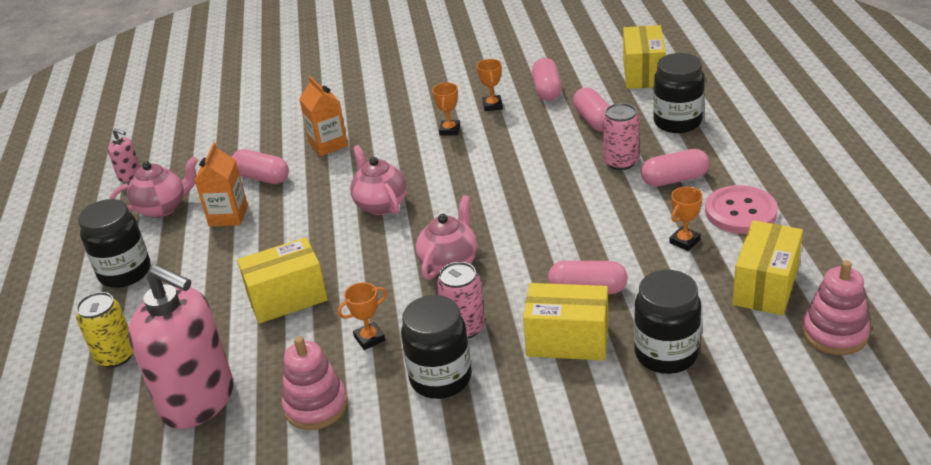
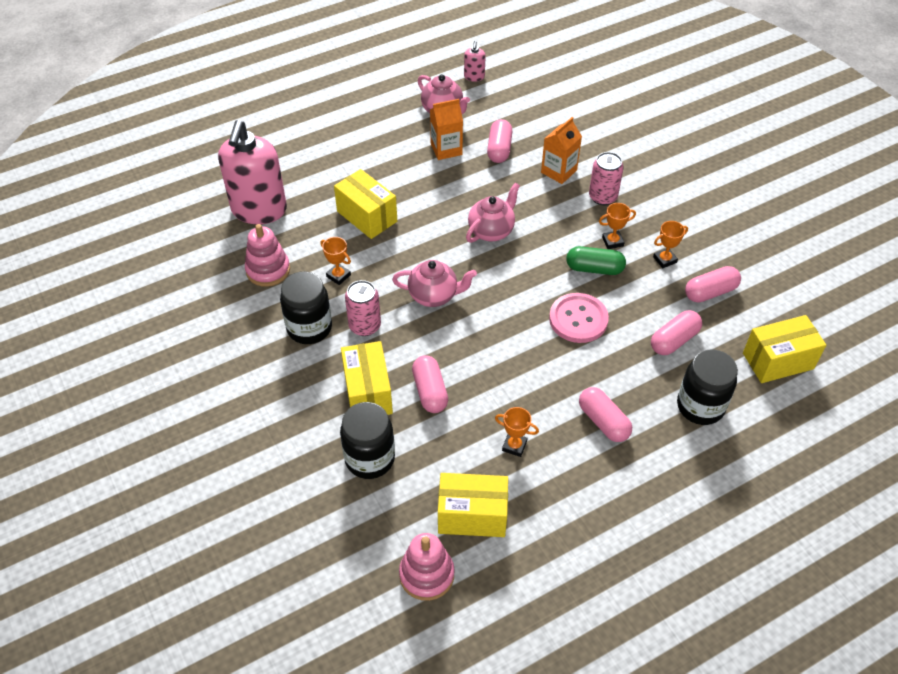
camera: 65 degrees right, 15 degrees up
(116, 356) = (288, 154): yellow can -> none
(125, 272) = (367, 122): black jar -> none
(478, 148) = (594, 268): none -> green capsule
(620, 162) = (614, 375): pink can -> pink can (603, 197)
(740, 212) = (572, 481): pink button -> pink button (578, 319)

